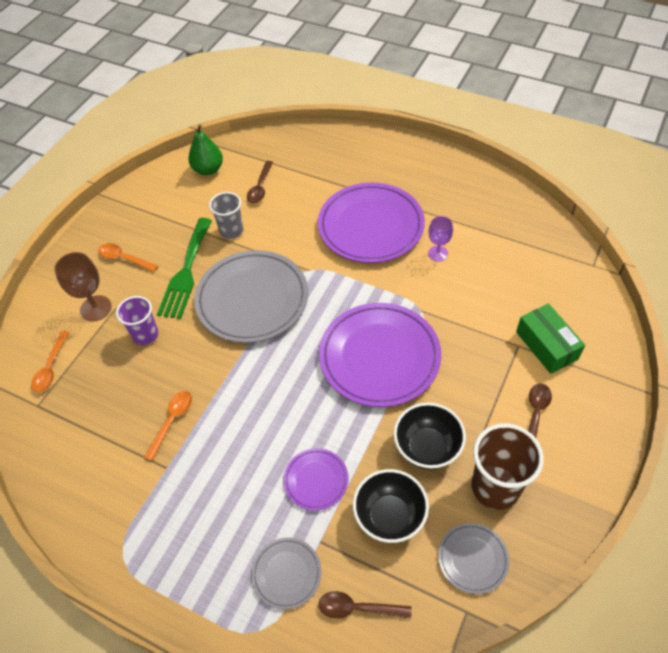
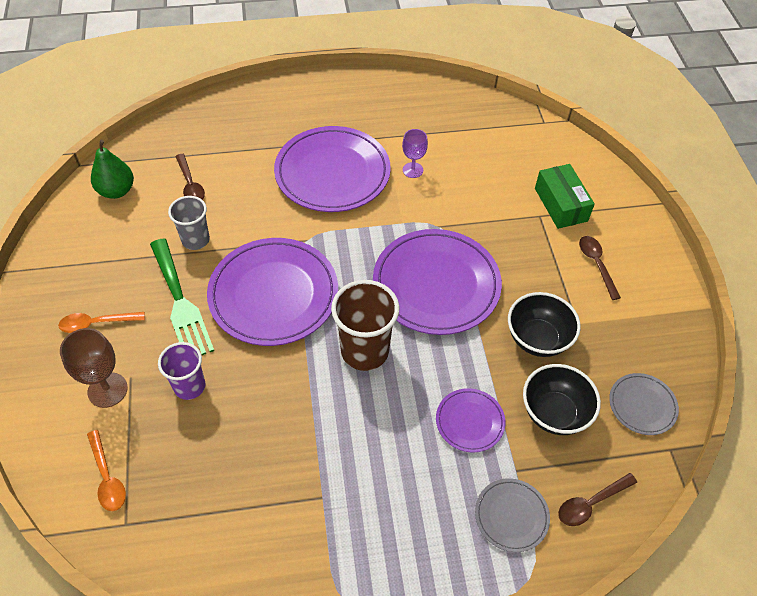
camera: 40 degrees left, 0 degrees up
(172, 421) = (290, 451): orange spoon -> none
(252, 299) = (273, 294): grey plate -> purple plate
(495, 487) = (613, 339): brown cup -> brown cup (364, 351)
(546, 345) = (561, 204): green box -> green box turned 45 degrees clockwise

